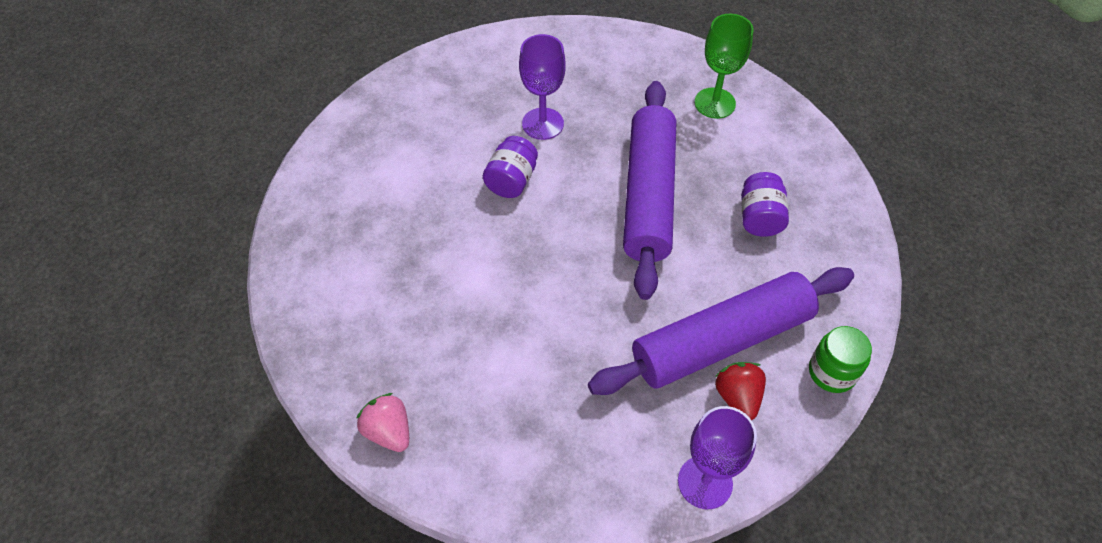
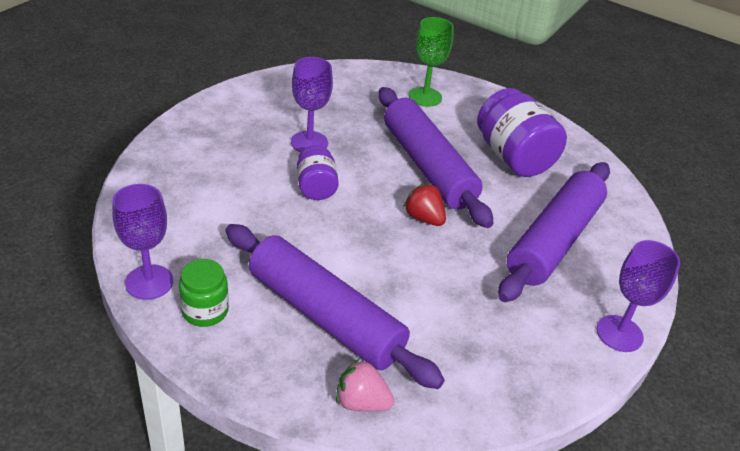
camera: 35 degrees left, 15 degrees down
(294, 229) = (149, 282): none -> purple goblet
(418, 328) = (324, 316): none -> purple rolling pin
(737, 397) = (593, 271): red strawberry -> red strawberry (424, 218)
(759, 217) = (513, 157): purple jar -> purple jar, size x1.77
(832, 372) = (636, 233): green jar -> green jar (205, 311)

